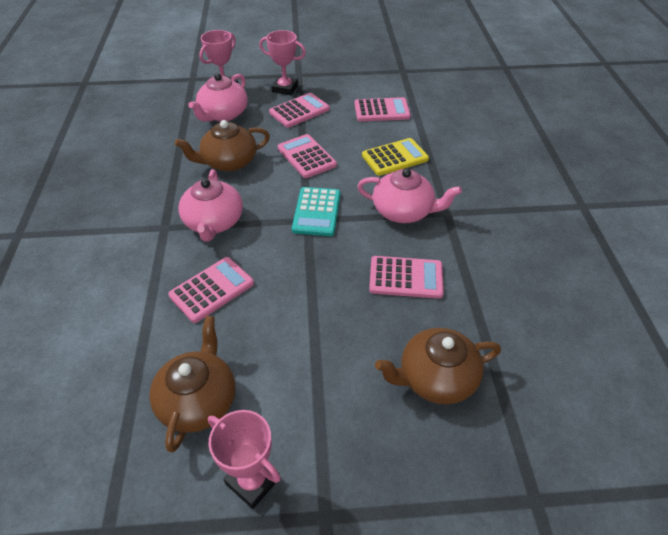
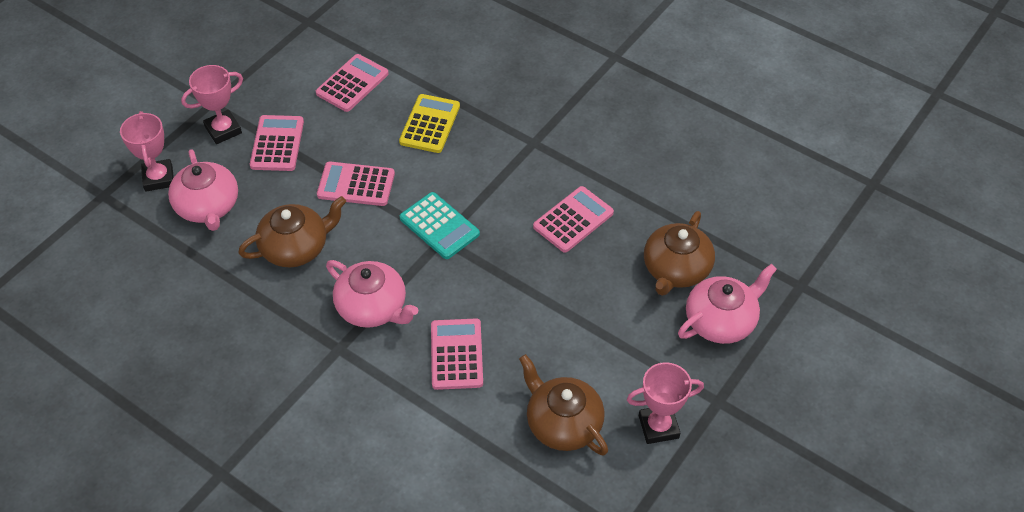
camera: 50 degrees left, 5 degrees up
(229, 162) = (296, 247): brown teapot -> brown teapot turned 135 degrees counterclockwise
(403, 211) = (502, 168): pink teapot -> pink teapot (721, 321)

